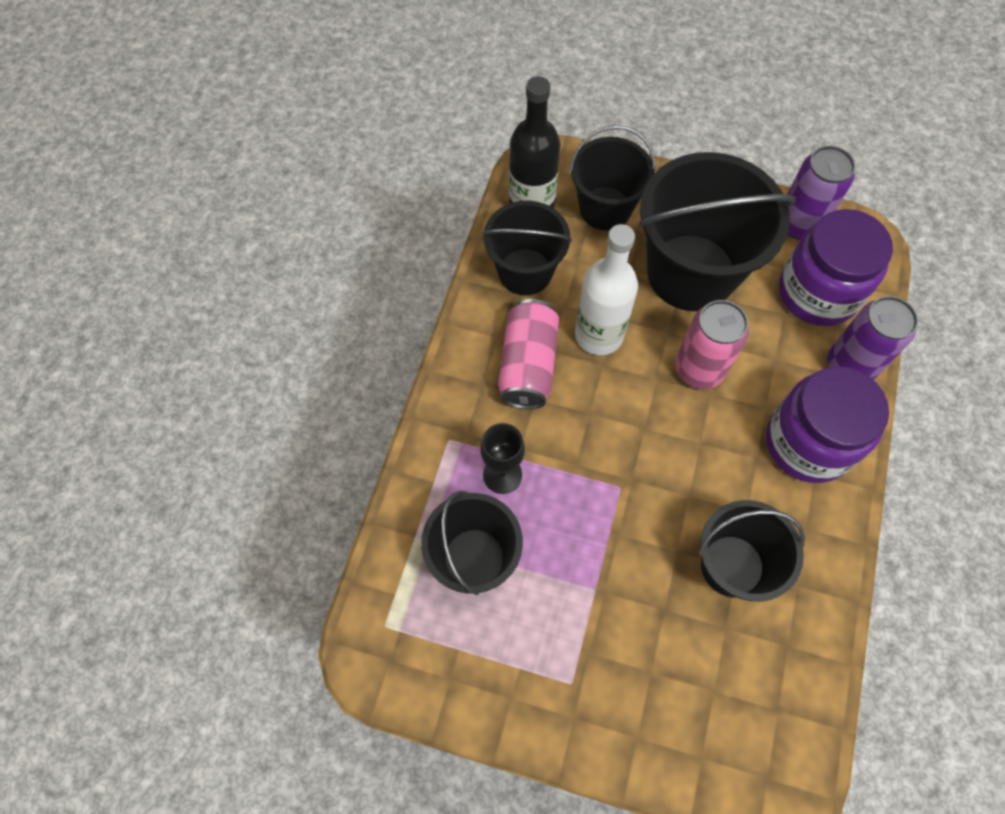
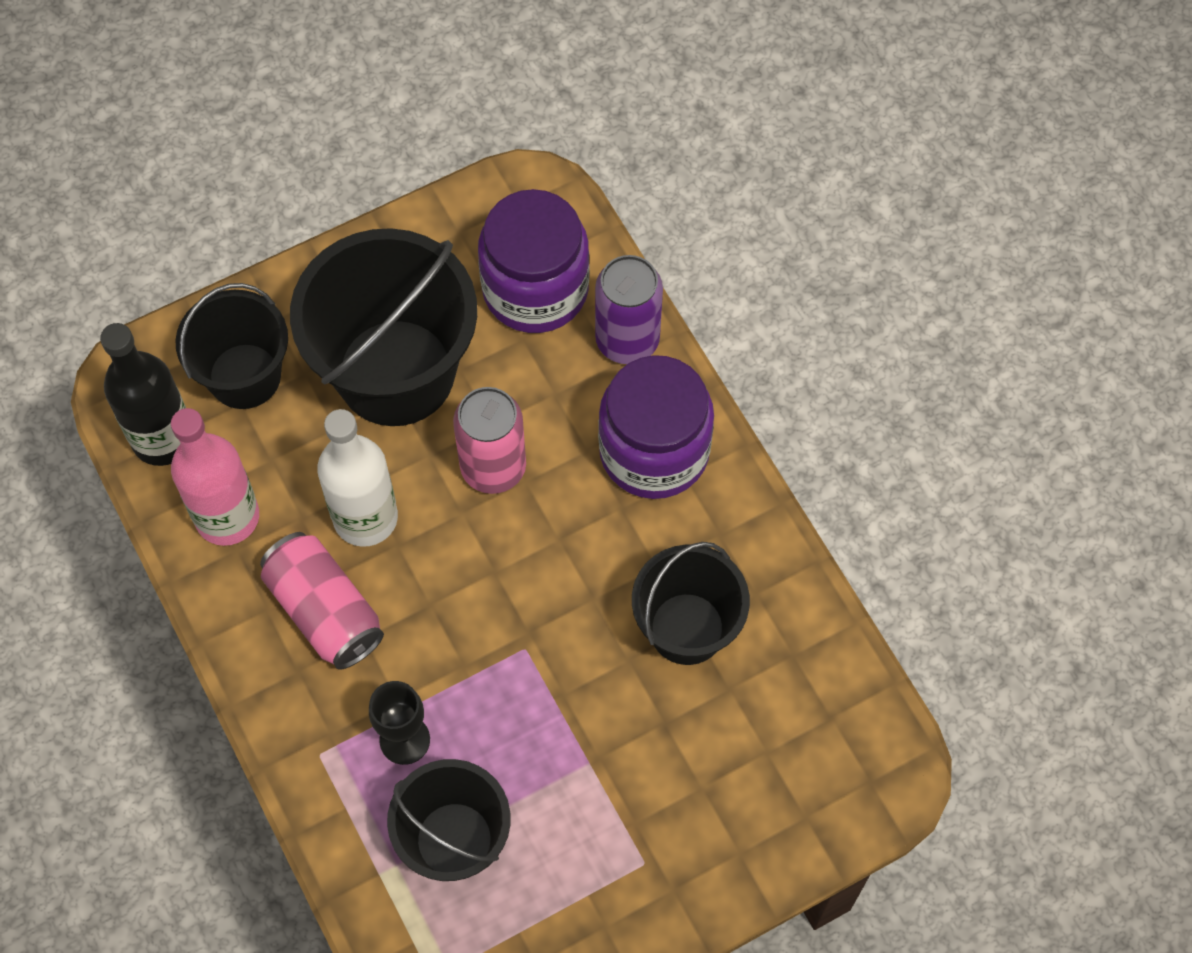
camera: 45 degrees left, 0 degrees up
(525, 271) = (227, 517): black bucket -> pink bottle
(799, 224) = (454, 229): purple can -> none

